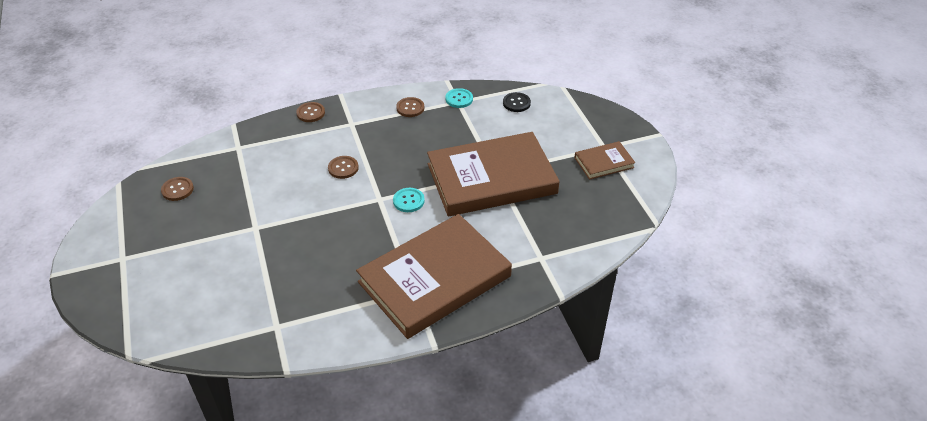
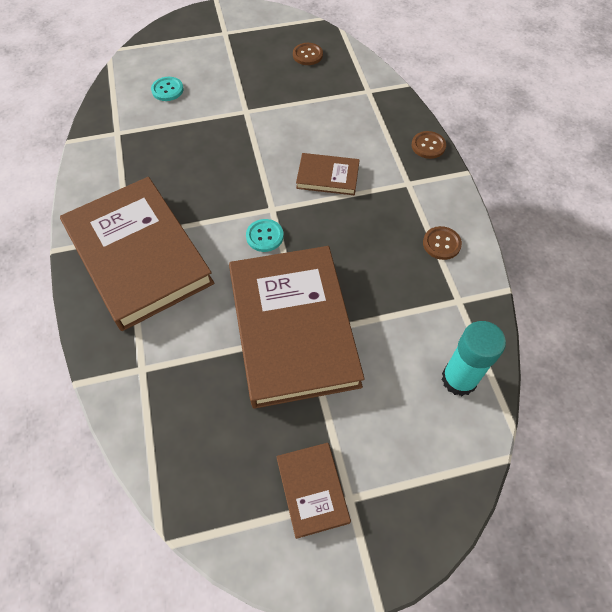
camera: 95 degrees right, 15 degrees up
(343, 168) = (327, 176): brown button -> brown book
(459, 99) = (464, 302): turquoise button -> turquoise button (167, 90)
(516, 103) = (459, 379): black button -> turquoise glue stick

